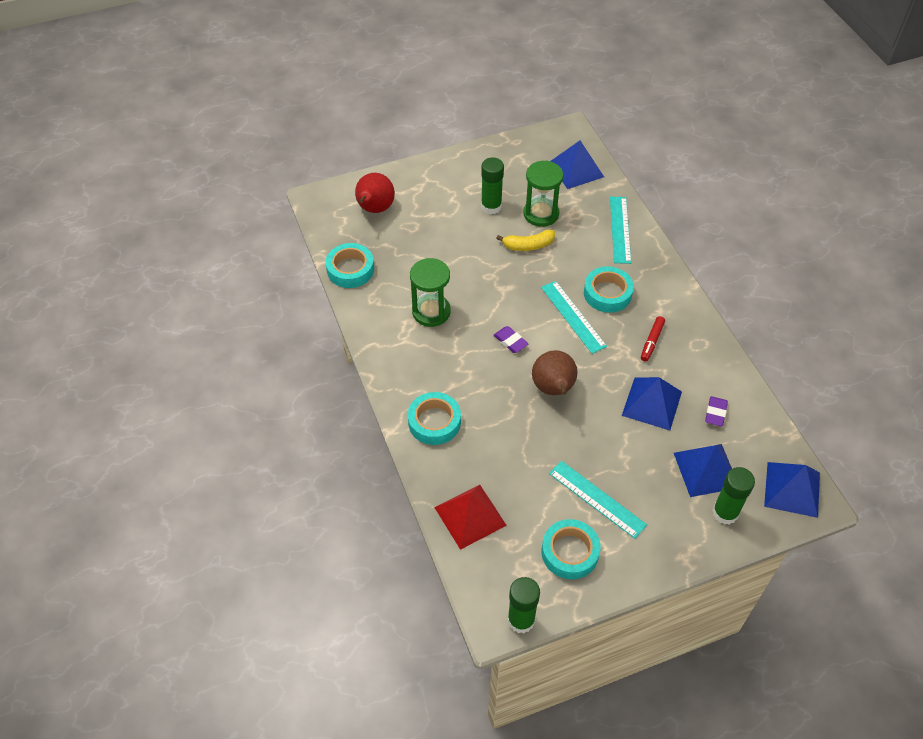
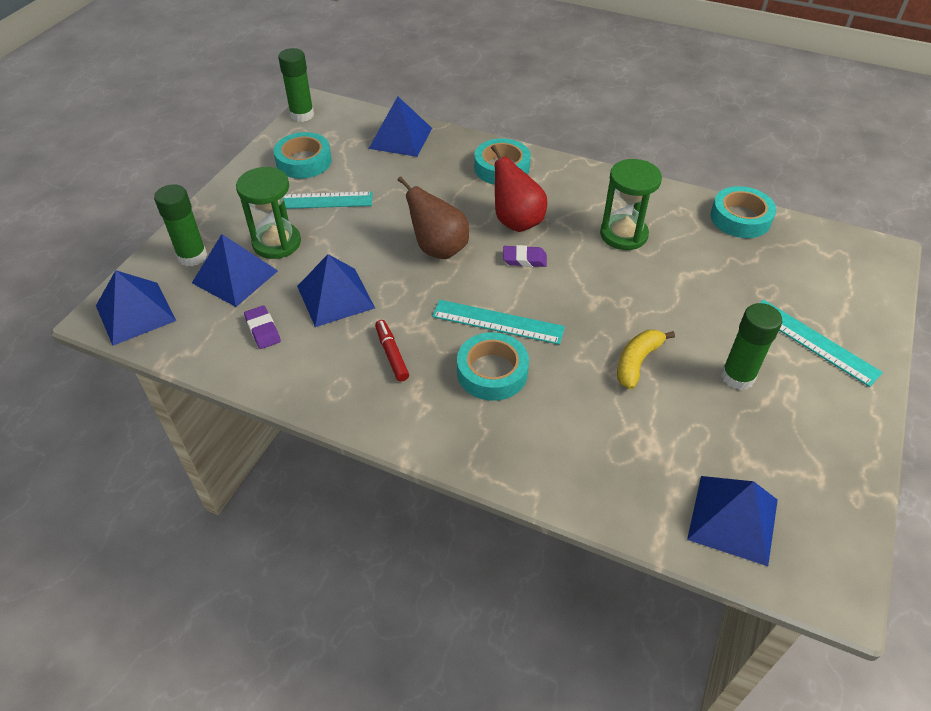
camera: 135 degrees right, 5 degrees down
(374, 209) = (823, 282): red pear -> red pear (516, 221)
(470, 516) = (400, 138): red pyramid -> blue pyramid
(541, 214) = (679, 412): green hourglass -> green hourglass (276, 243)
(620, 229) = (571, 468): turquoise ruler -> turquoise ruler (813, 342)

